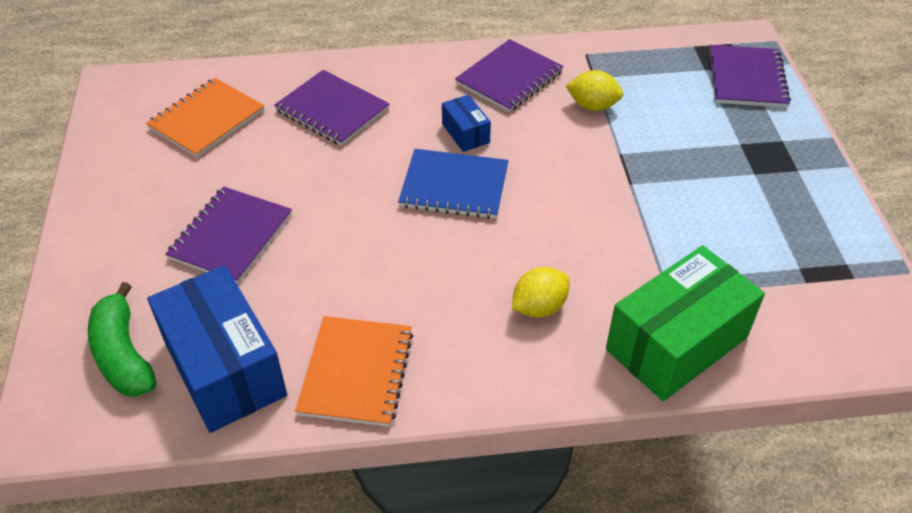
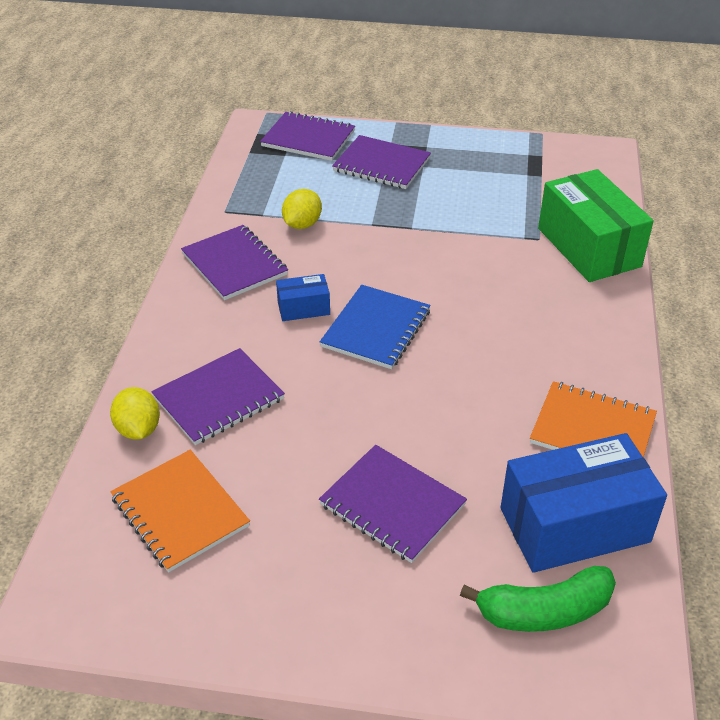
camera: 75 degrees left, 5 degrees down
(539, 307) = (539, 307): yellow lemon -> yellow lemon (138, 429)
(735, 141) = (381, 164): none -> purple notebook

